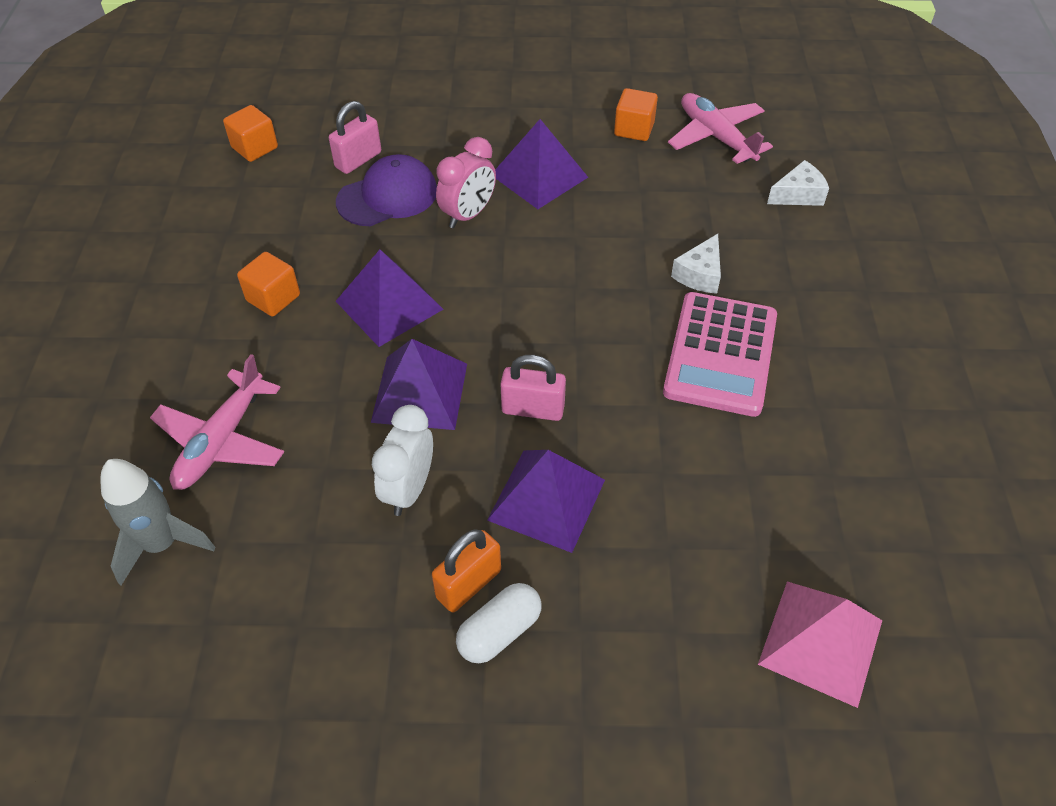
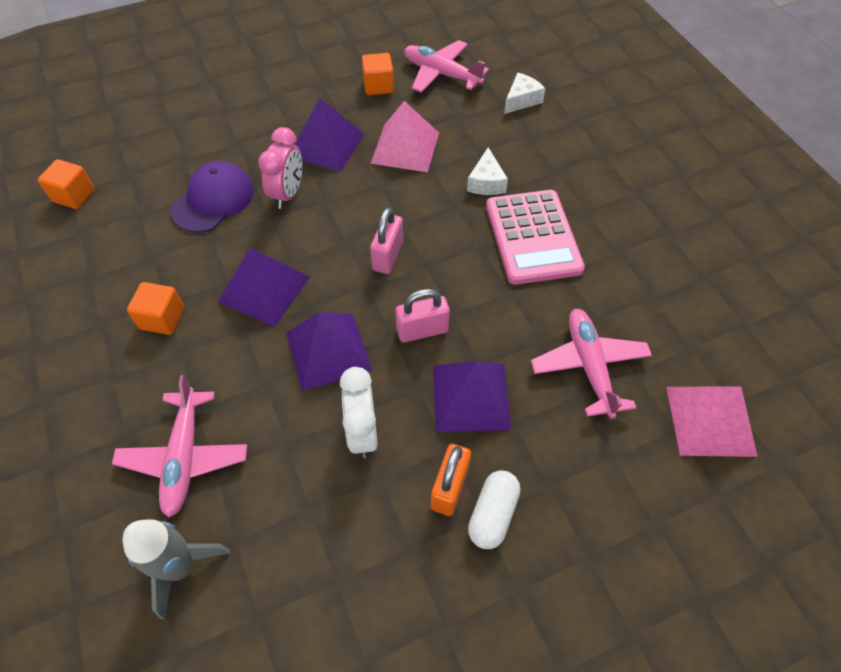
camera: 25 degrees left, 5 degrees up
(358, 160) = (171, 178): pink padlock -> pink padlock (388, 256)
(626, 206) = (405, 147): none -> pink pyramid
(704, 521) = (589, 366): none -> pink plane

